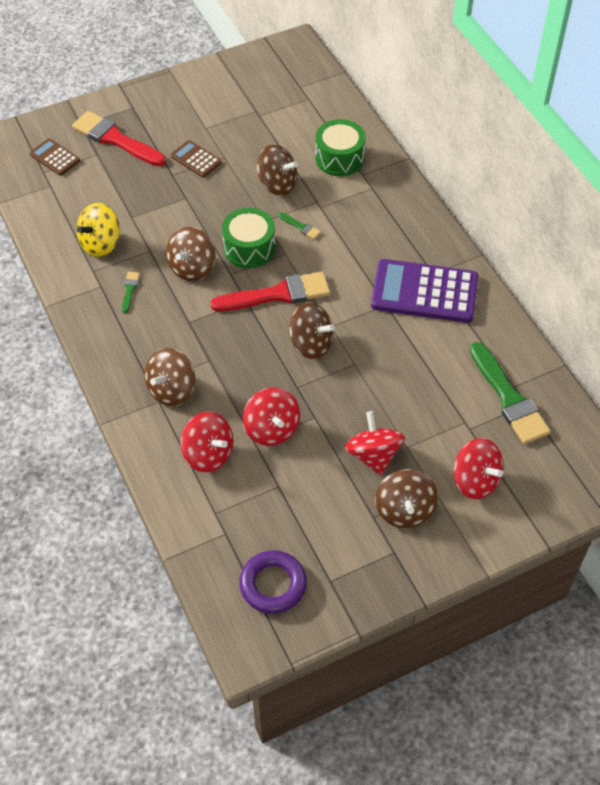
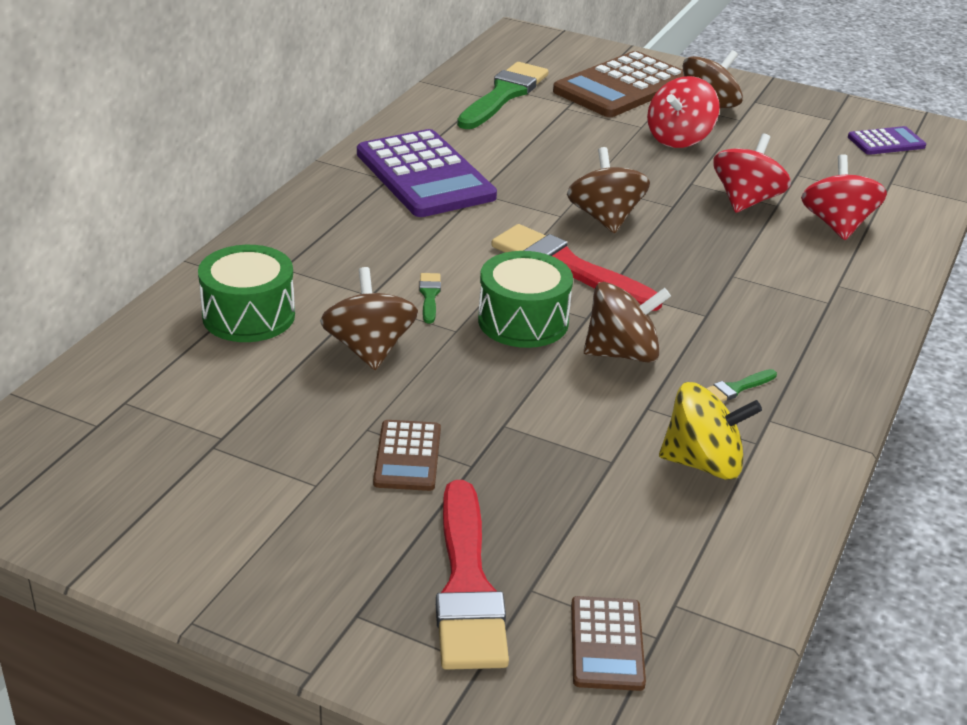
camera: 130 degrees left, 20 degrees down
(172, 390) = (810, 282): brown spinning top -> none
(273, 585) = (886, 142): purple ring -> purple calculator
(475, 480) = (622, 87): red spinning top -> brown calculator

